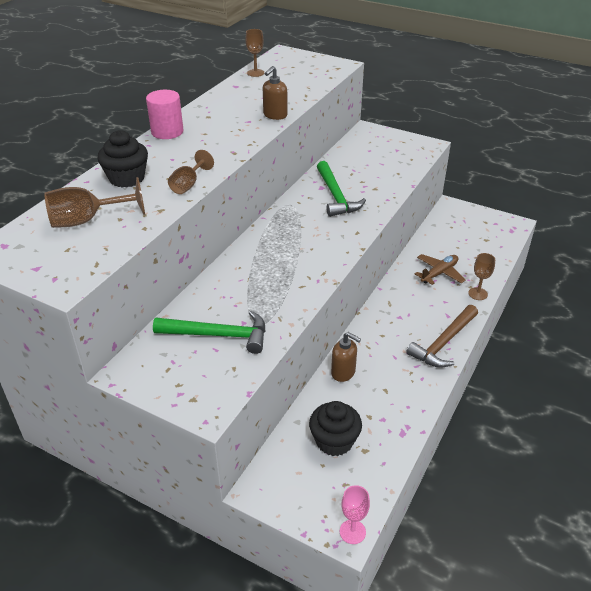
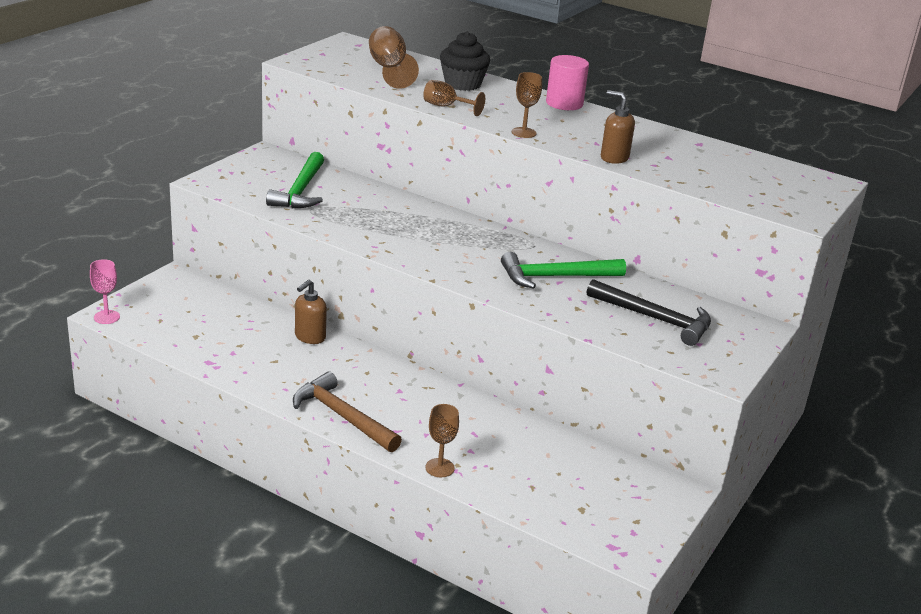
camera: 90 degrees right, 10 degrees down
(255, 73) = (746, 158): brown goblet -> brown goblet (523, 133)
(334, 441) = (215, 320): black cupcake -> none
(376, 162) = (655, 319): none -> black hammer
(439, 273) = (491, 441): brown plane -> none

